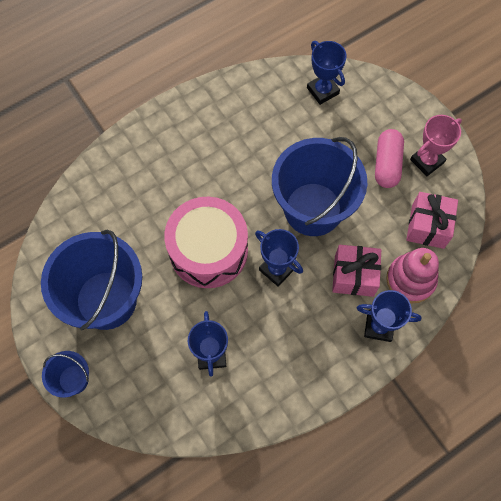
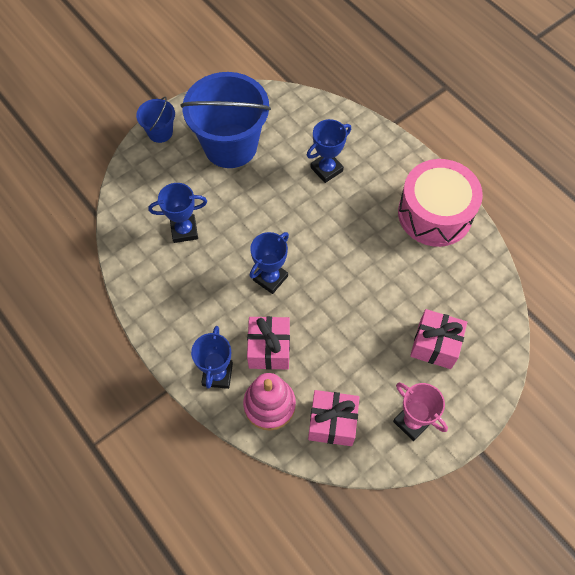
camera: 85 degrees right, 5 degrees down
(208, 250) = (284, 219): pink drum -> pink drum (435, 213)
(313, 209) = (338, 307): blue bucket -> none
(322, 91) = (480, 309): blue trophy -> blue trophy (326, 169)
(355, 132) = (435, 345): none -> pink gift
(387, 164) = (401, 378): pink capsule -> none

